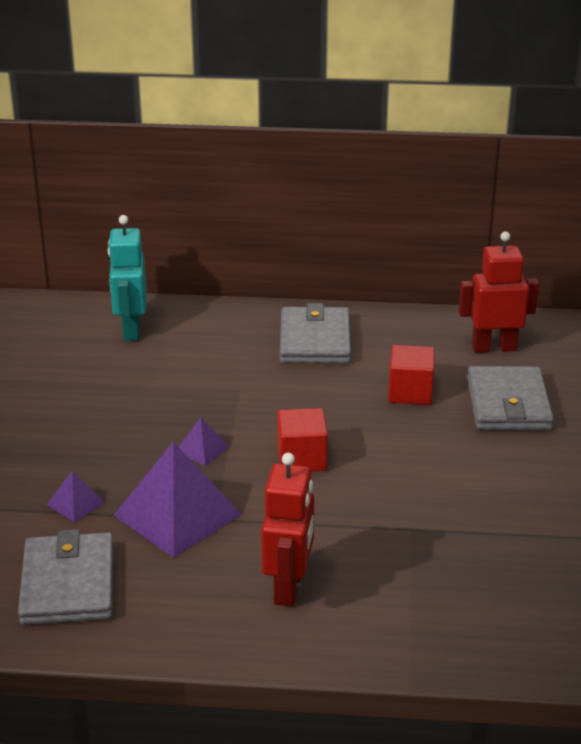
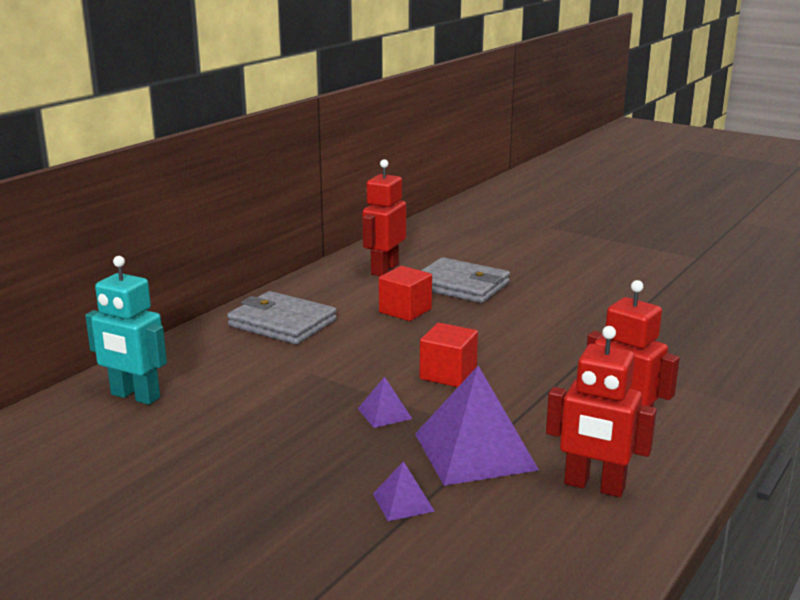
camera: 60 degrees left, 10 degrees down
(68, 584) = (536, 540): grey wallet -> none
(170, 595) = (594, 486): none -> red robot

